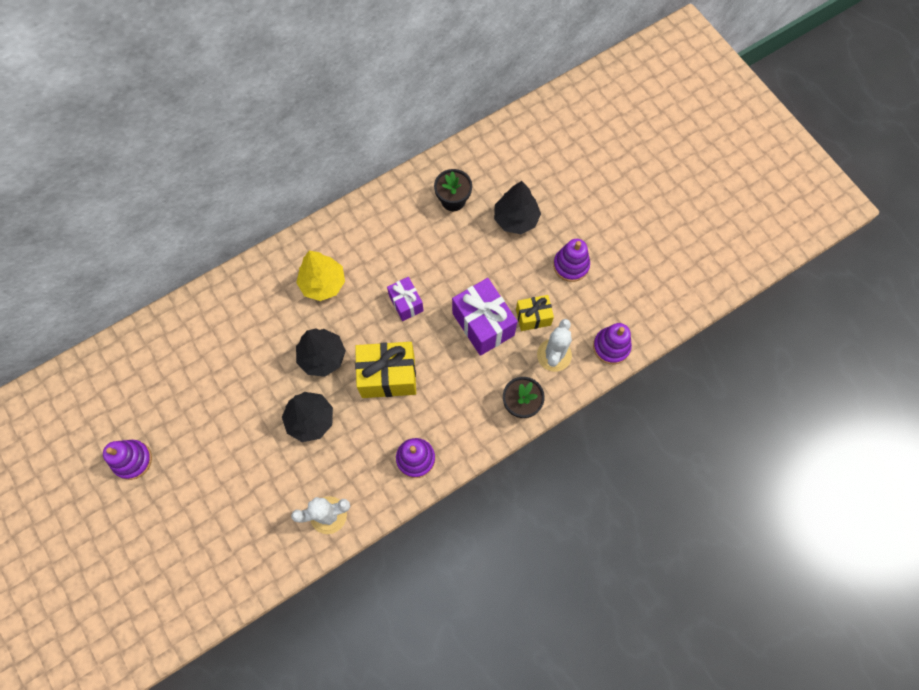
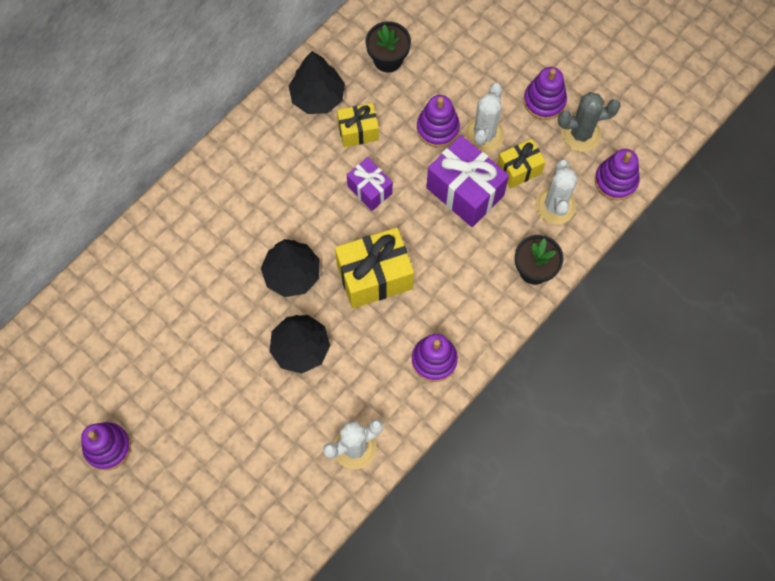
camera: 15 degrees left, 0 degrees up
(323, 283) = (266, 191): yellow tree -> none
(411, 253) = (358, 131): none -> yellow gift
(476, 266) = (437, 128): none -> purple stacking toy
(512, 281) = (484, 135): none -> white cactus
(516, 219) = (466, 63): black tree -> black tree (317, 97)
(593, 300) = (580, 134): none -> grey cactus

